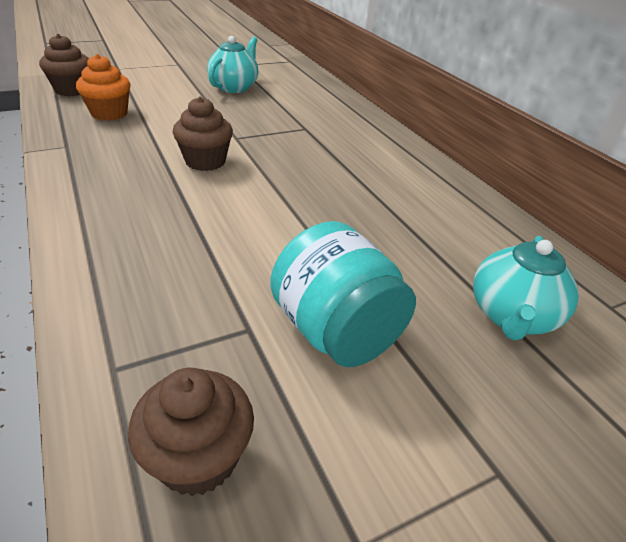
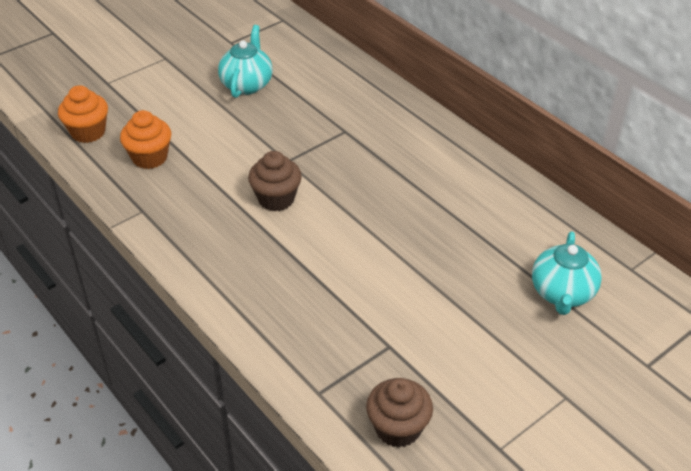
camera: 10 degrees left, 5 degrees up
(72, 90) = (88, 132): brown cupcake -> orange cupcake
(336, 331) = (447, 333): turquoise jar -> none

